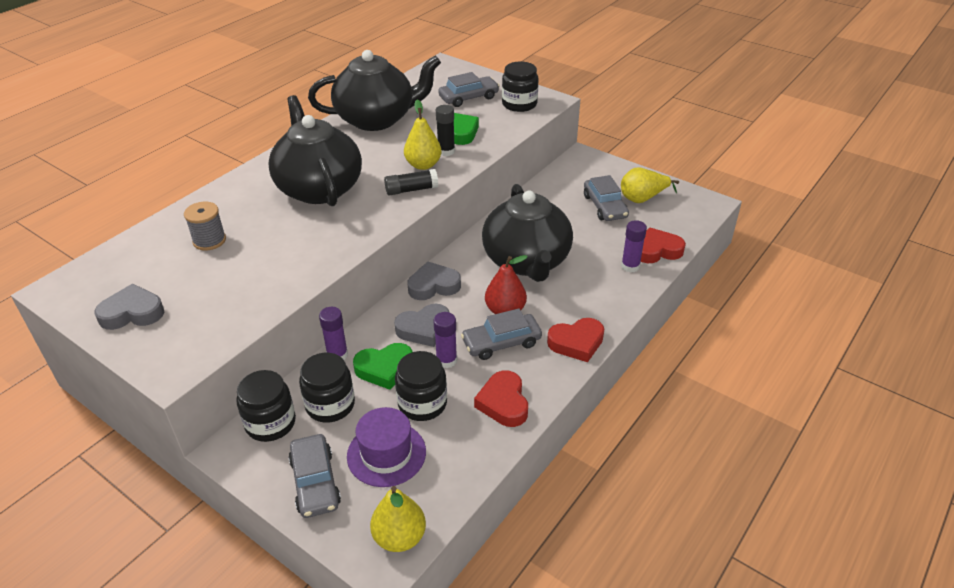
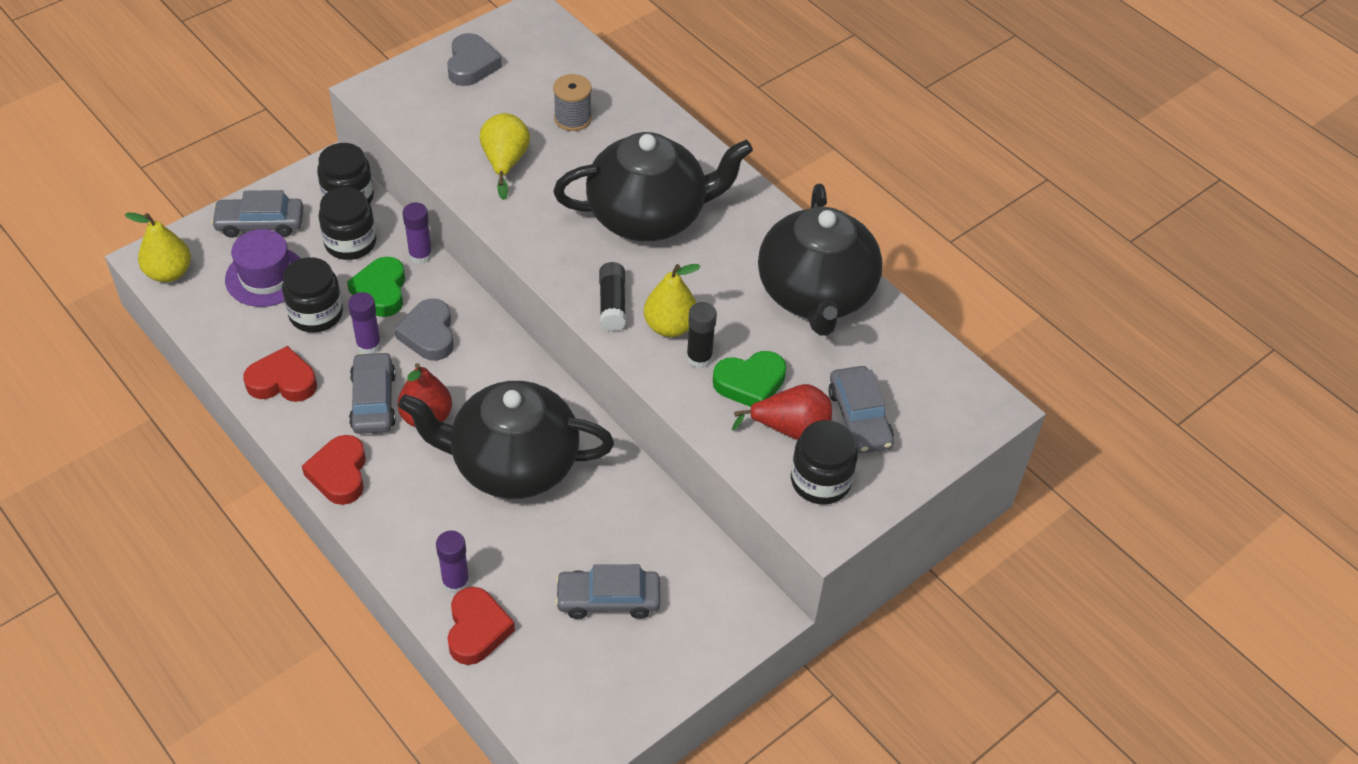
camera: 100 degrees right, 10 degrees up
(433, 286) = (502, 356): grey heart -> none
(487, 116) = (790, 429): none -> red pear
(642, 198) = (612, 660): yellow pear -> yellow pear (505, 163)

